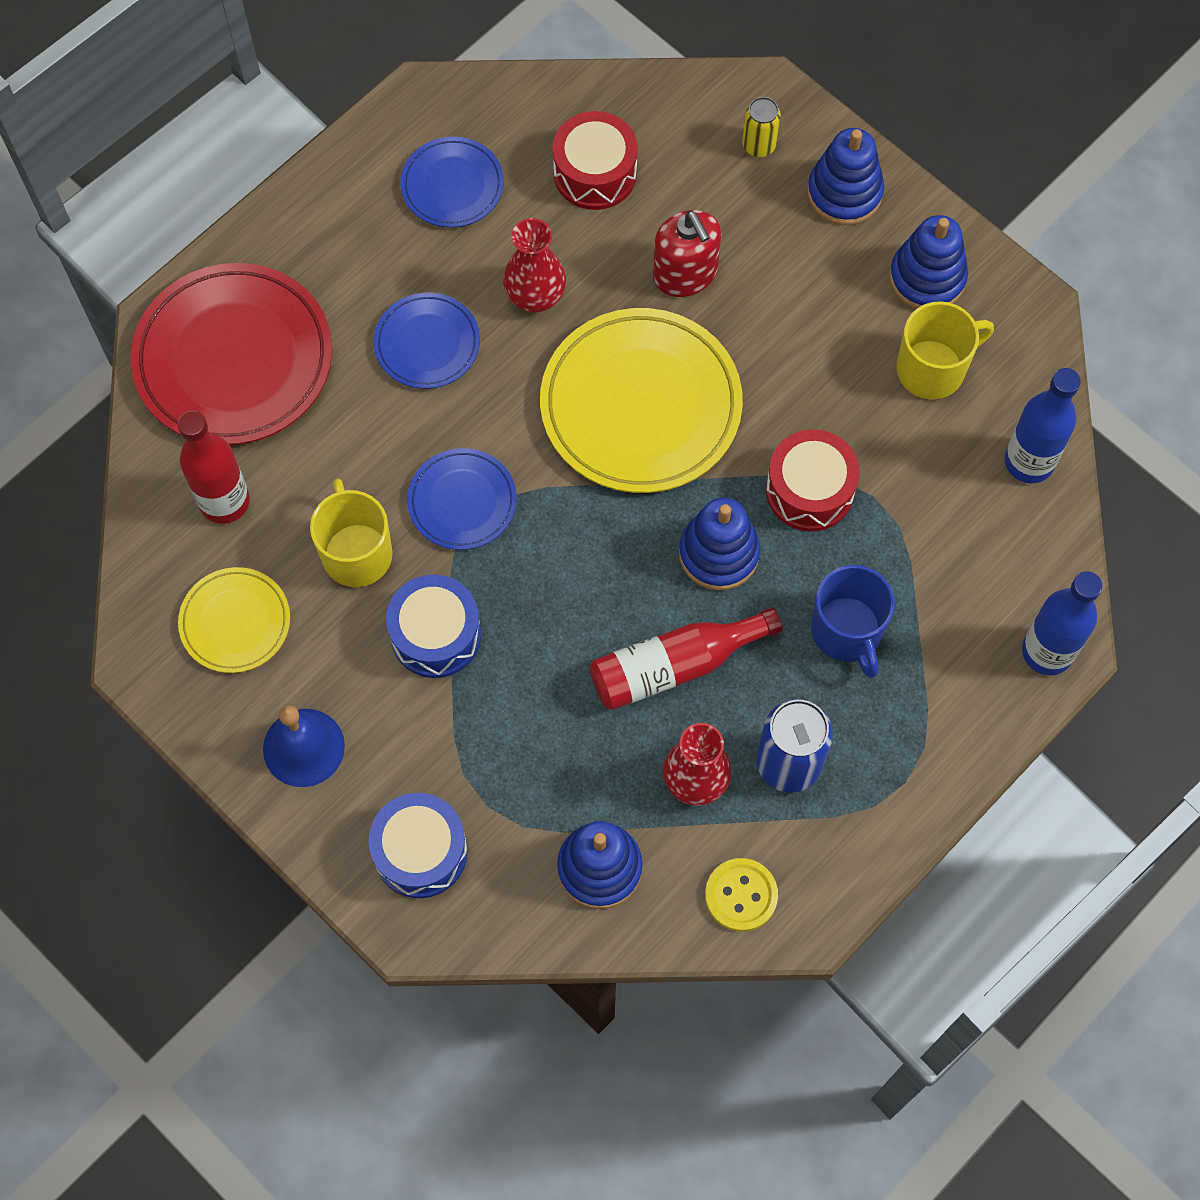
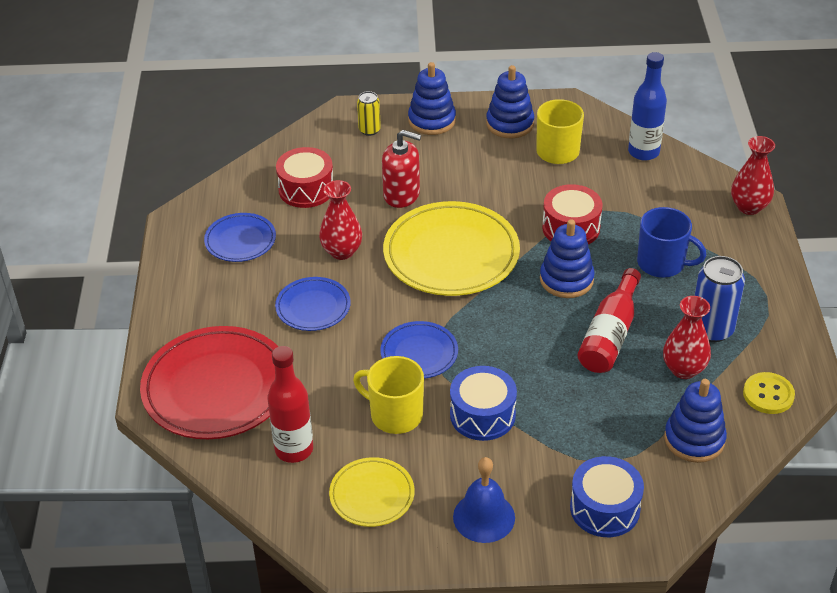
camera: 45 degrees left, 25 degrees down
(1047, 652) = (749, 207): blue bottle -> red vase

